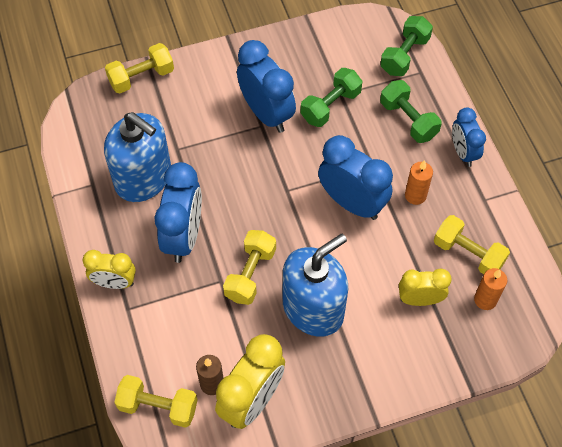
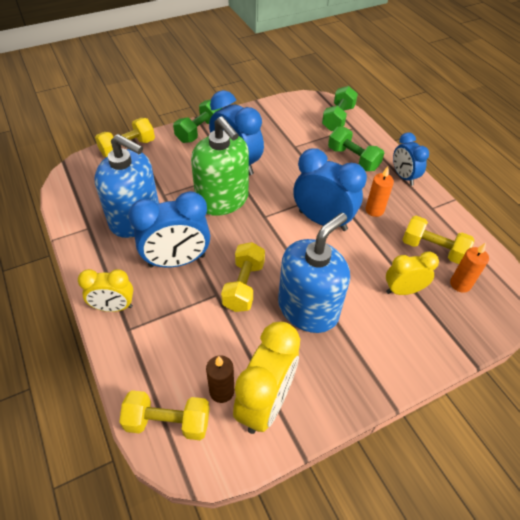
camera: 10 degrees left, 10 degrees down
(183, 236) = (177, 261): blue clock -> blue clock turned 75 degrees clockwise
(243, 163) = (222, 200): none -> green soap dispenser
(330, 106) = (288, 154): green dumbbell -> green dumbbell (199, 131)

